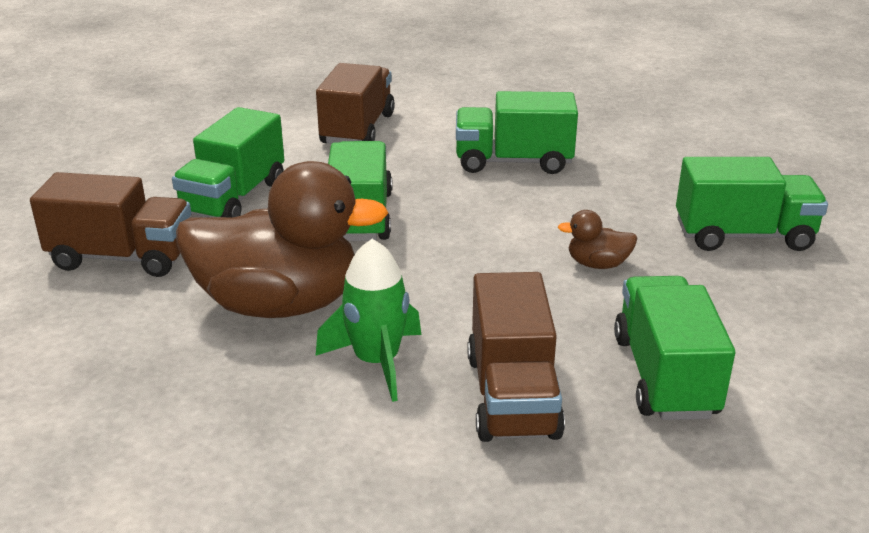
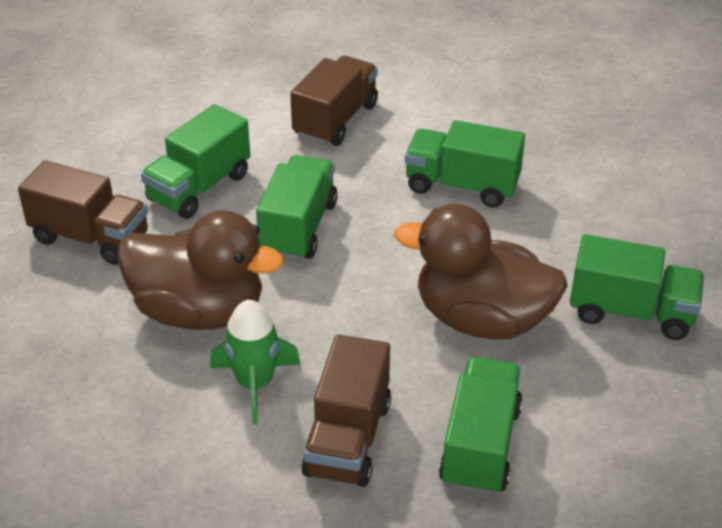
camera: 15 degrees right, 10 degrees up
(597, 264) = (481, 319): brown duck -> brown duck, size x2.45

